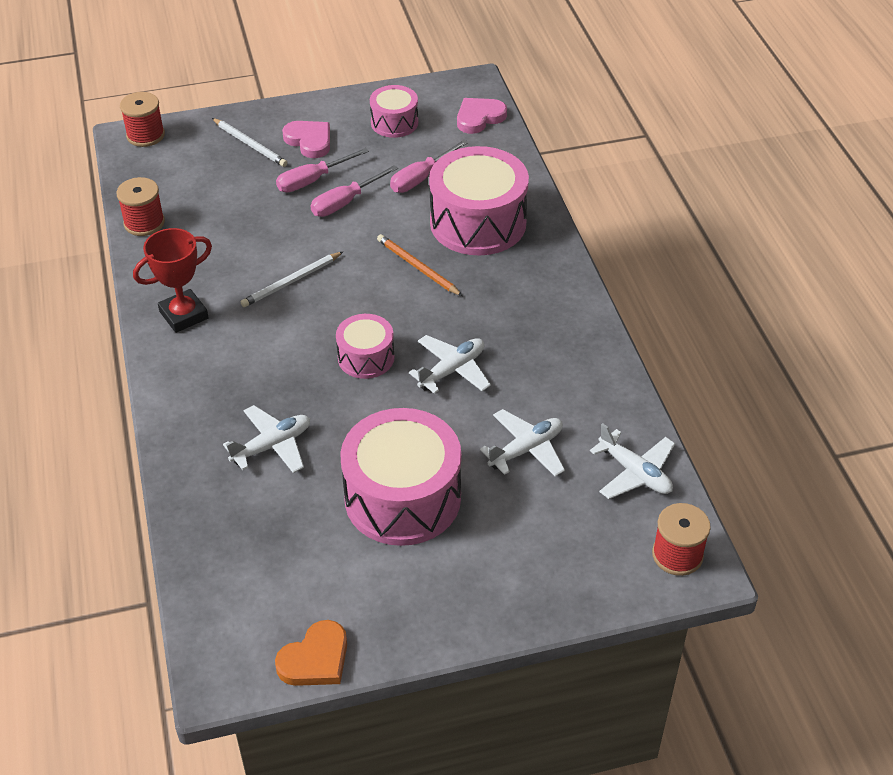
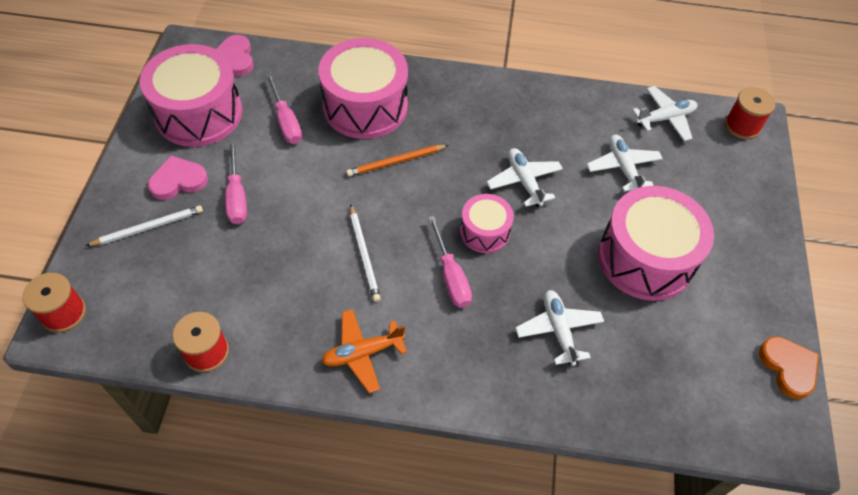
camera: 70 degrees left, 10 degrees up
(184, 315) = (362, 353): red trophy -> orange plane
(345, 202) = (283, 182): pink screwdriver -> pink screwdriver (451, 276)
(394, 123) = (199, 113): pink drum -> pink drum, size x1.87

